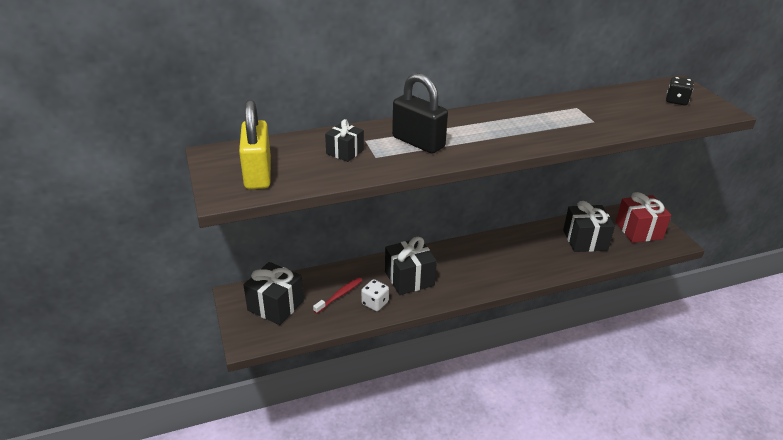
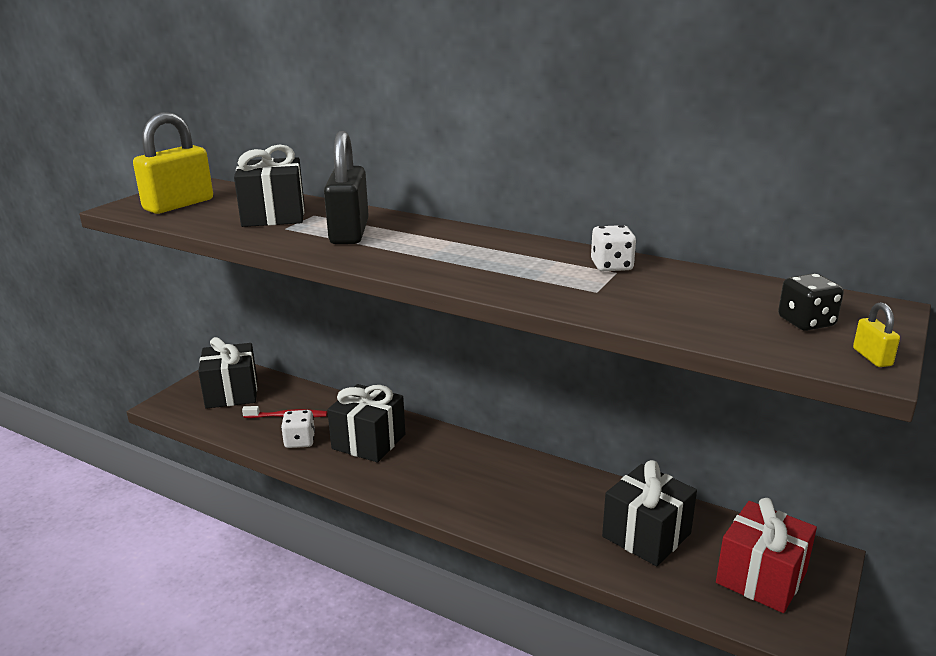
camera: 50 degrees right, 10 degrees down
(345, 152) = (273, 216): black gift -> black gift, size x1.69
(568, 105) = (611, 266): none -> white dice
(718, 107) = (872, 357): none -> yellow padlock

